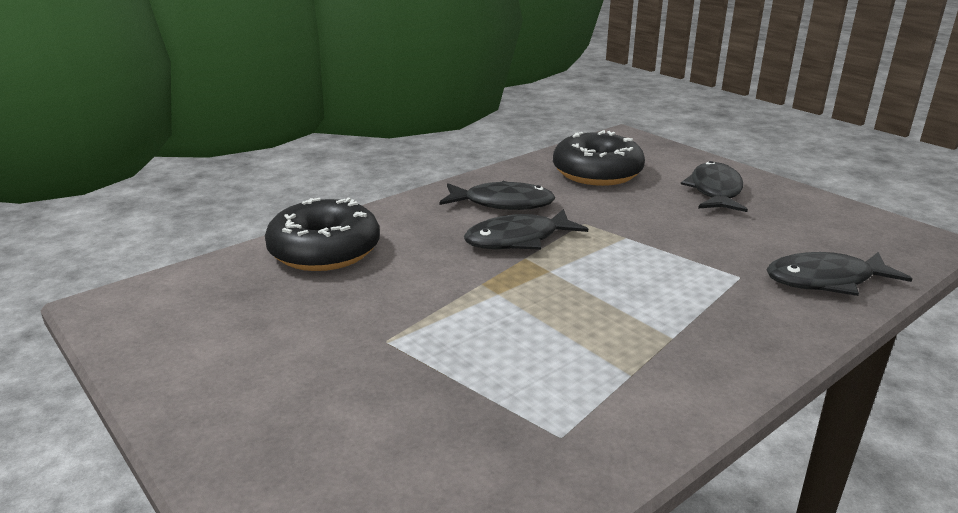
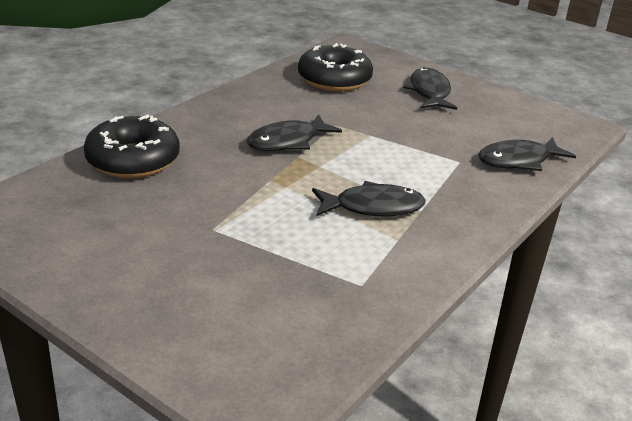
camera: 15 degrees left, 5 degrees up
(503, 203) = (266, 111): black fish -> black fish (373, 207)

